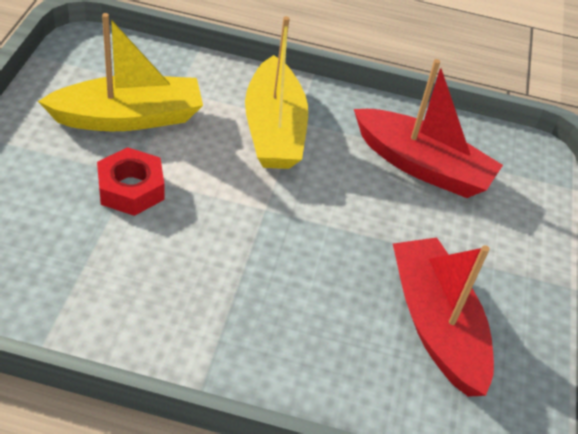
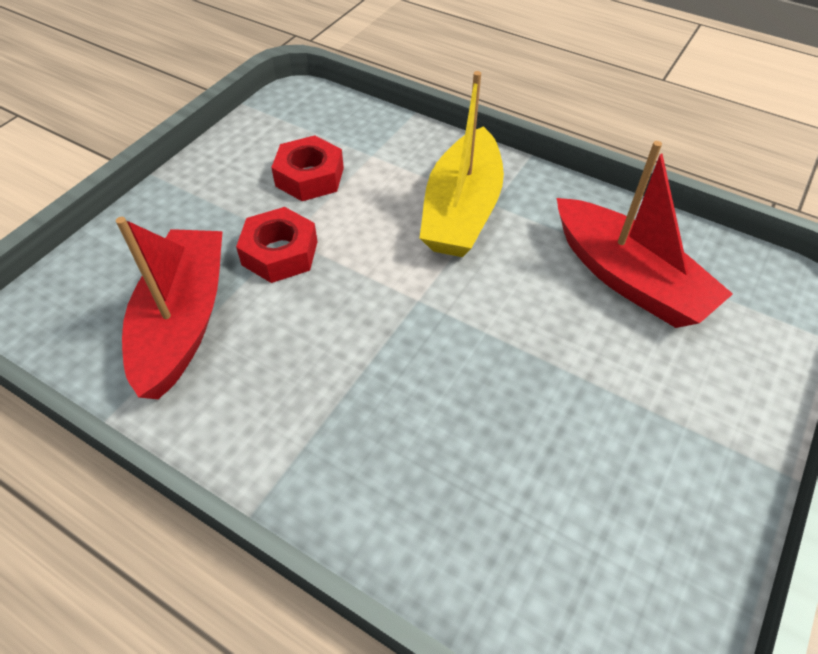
camera: 25 degrees right, 5 degrees up
(129, 117) = (309, 177): yellow boat -> red nut
(436, 325) = (580, 488): red boat -> red boat (183, 321)

